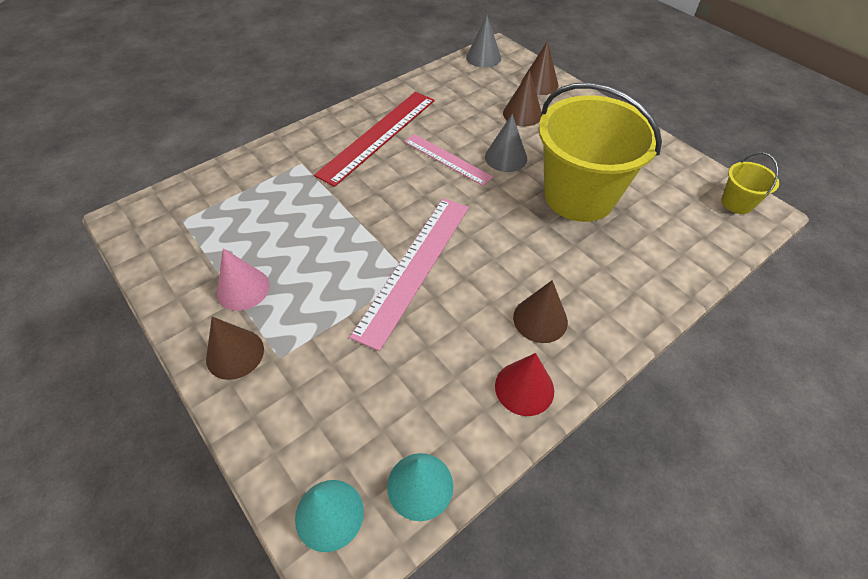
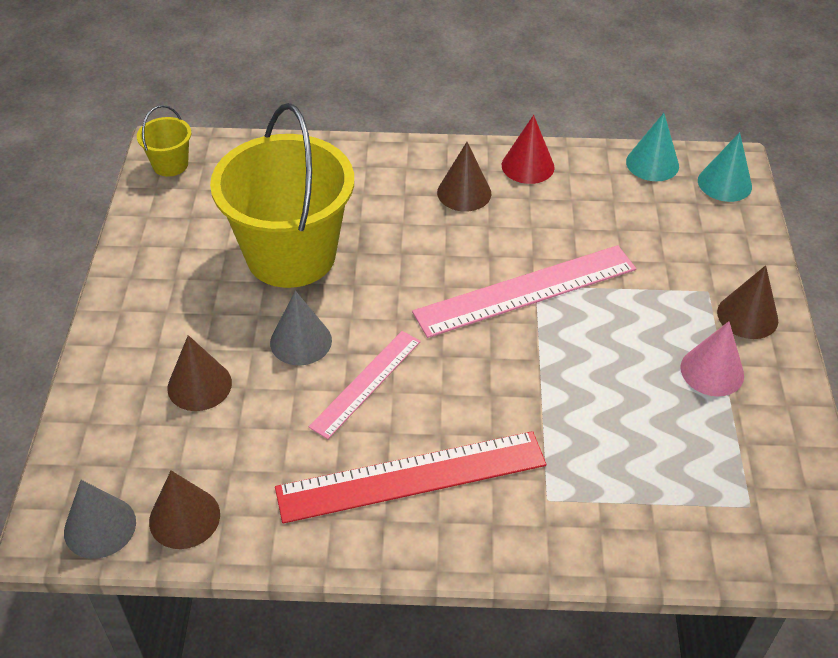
camera: 140 degrees left, 5 degrees down
(447, 159) = (366, 383): pink ruler -> pink ruler turned 45 degrees clockwise
(539, 84) = (108, 417): brown cone -> brown cone (184, 518)

